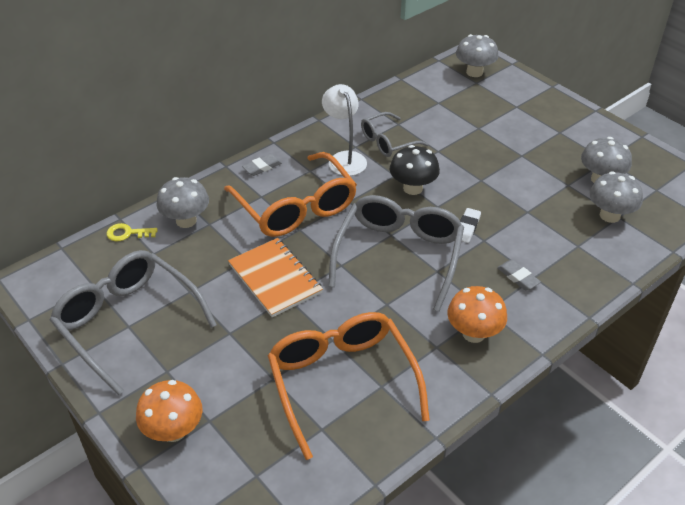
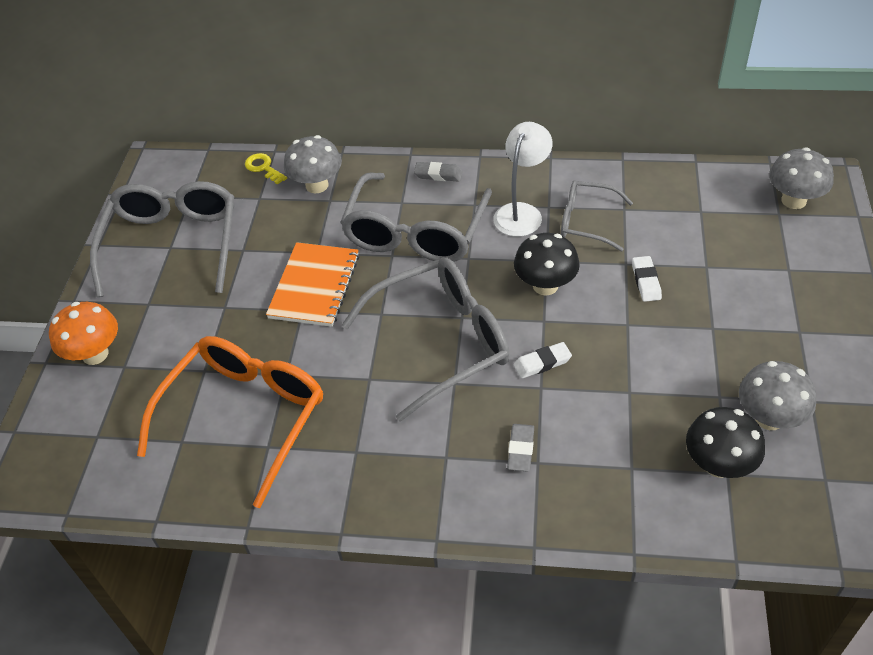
camera: 50 degrees right, 5 degrees up
(295, 207) = (416, 232): orange glasses -> grey glasses
(460, 153) = (646, 281): none -> white eraser
(473, 333) = (403, 467): orange mushroom -> none
(610, 215) = (718, 464): grey mushroom -> black mushroom

